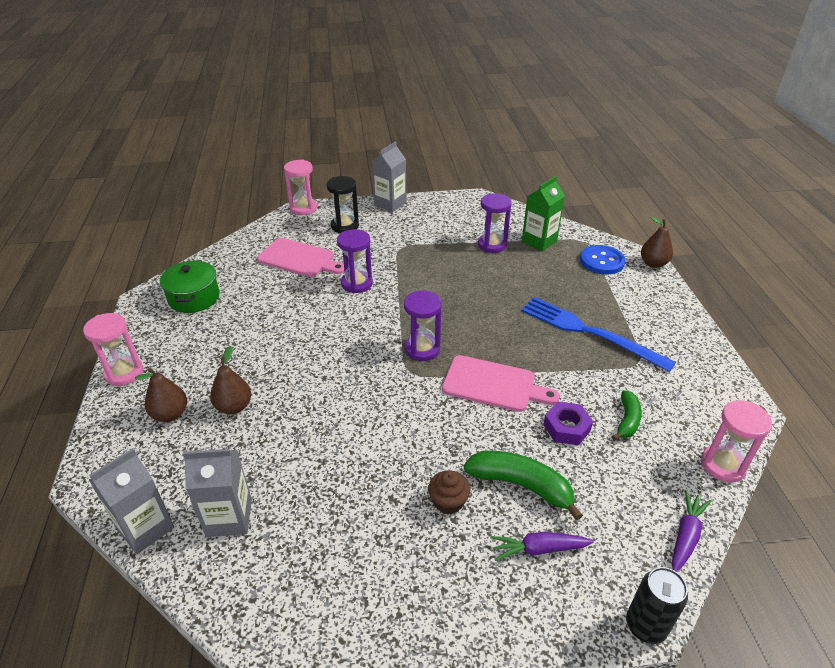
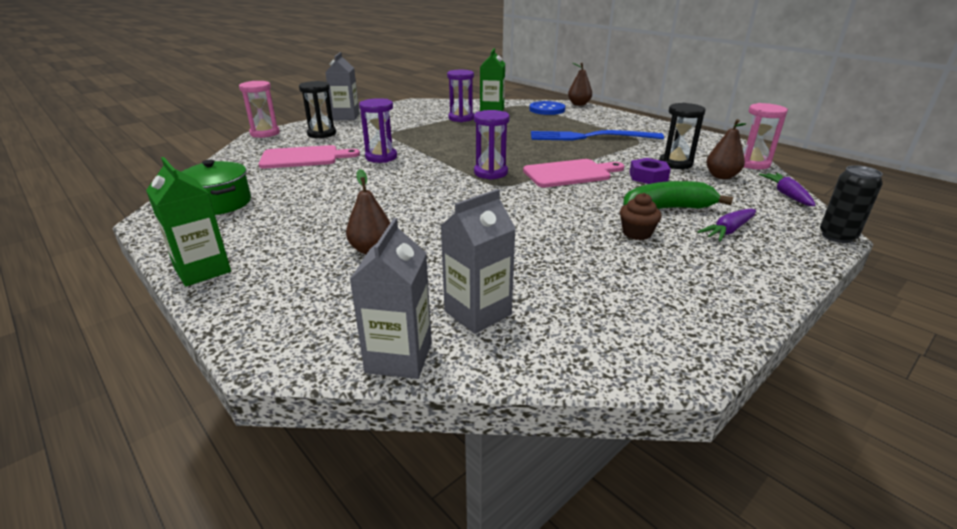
camera: 35 degrees left, 10 degrees down
(124, 373) = (202, 270): pink hourglass -> green carton
(170, 414) = (306, 276): brown pear -> brown pear (721, 176)
(627, 420) = (675, 163): green banana -> black hourglass

